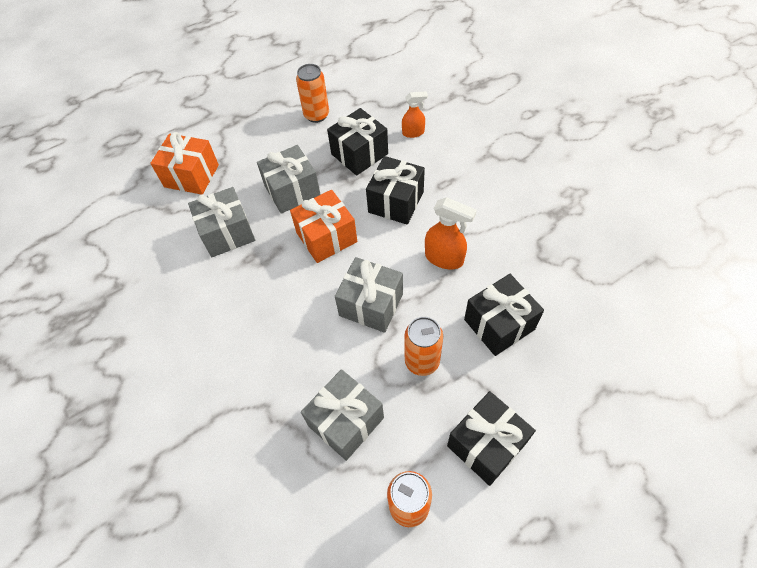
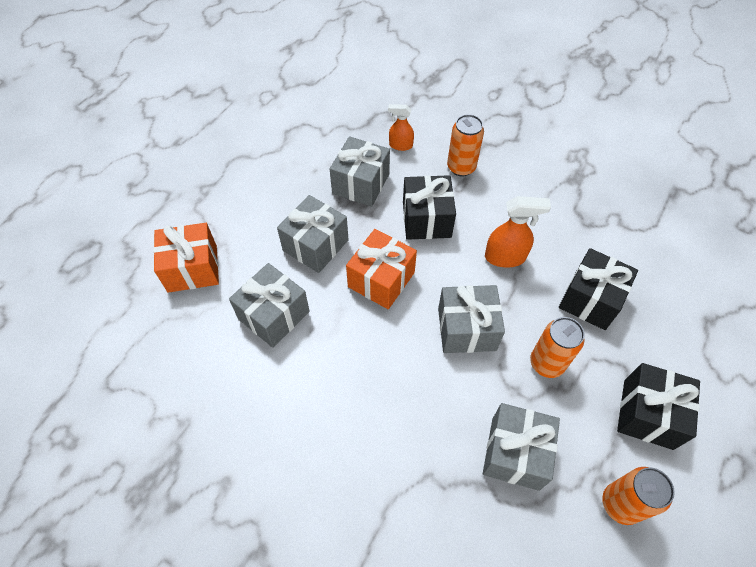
camera: 30 degrees left, 0 degrees up
(316, 115) = (291, 158): orange can -> orange can (461, 167)
(359, 154) = (361, 184): black gift -> grey gift
(413, 132) = (400, 145): orange spray bottle -> orange spray bottle turned 135 degrees counterclockwise

